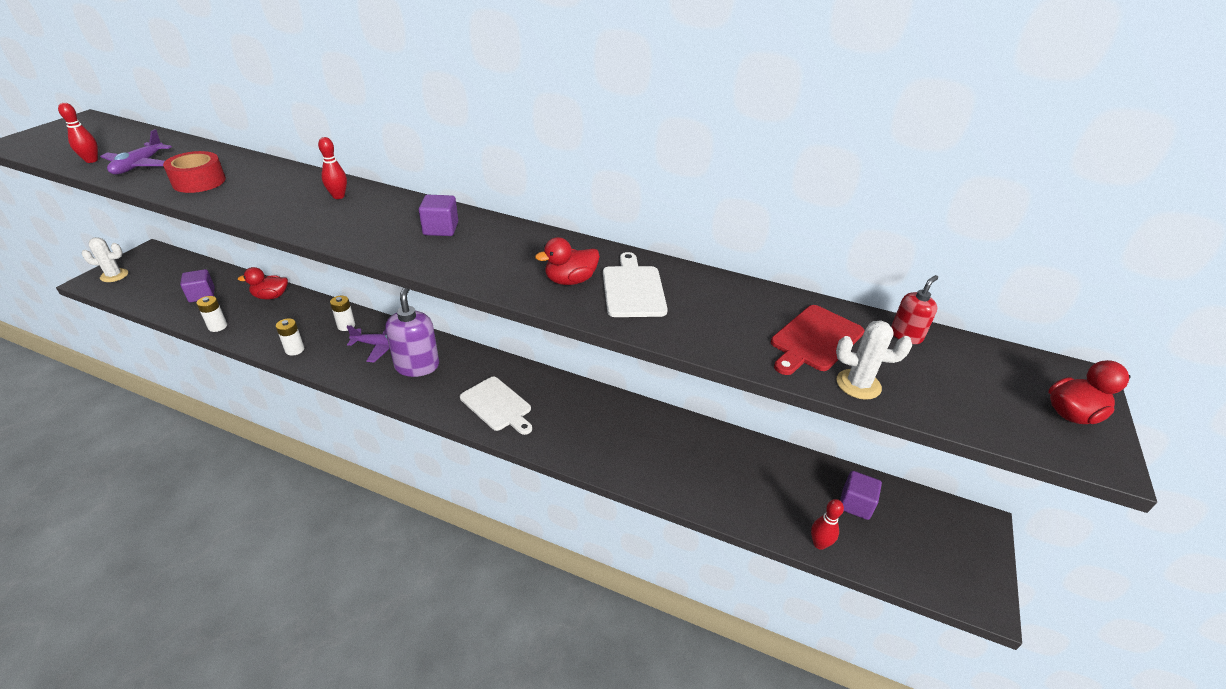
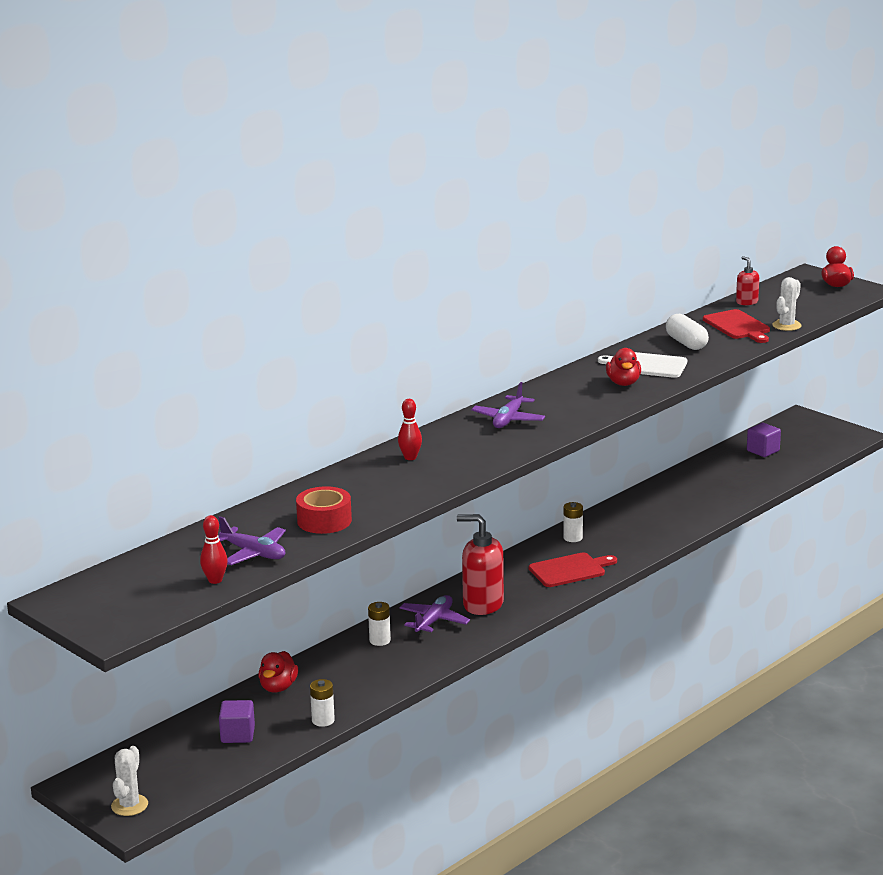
camera: 65 degrees left, 15 degrees down
(294, 350) = (406, 671): white battery -> white battery (573, 538)
(417, 366) = (482, 604): purple soap dispenser -> red soap dispenser
(441, 229) = (508, 420): purple cube -> purple plane
(497, 405) = (570, 570): white cutting board -> red cutting board
(722, 307) = (686, 343): none -> white capsule
(819, 544) = (791, 472): red bowling pin -> none

